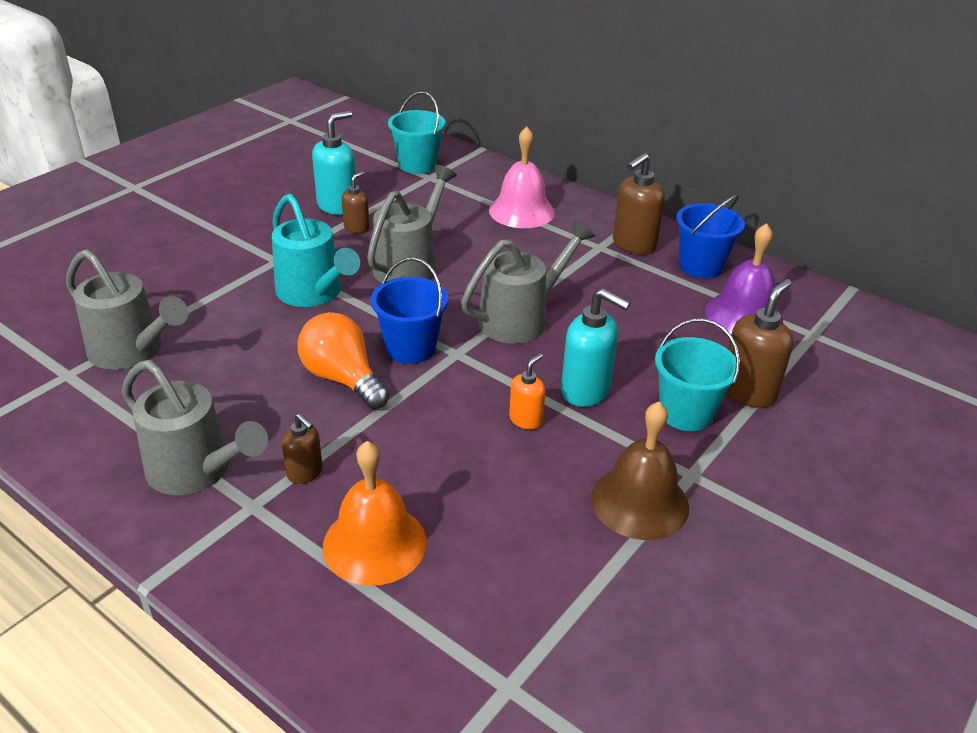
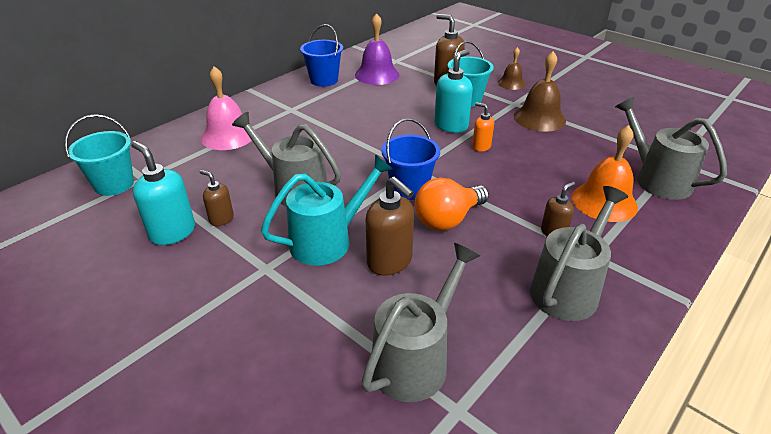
camera: 85 degrees left, 0 degrees up
(521, 318) = (375, 143): grey watering can -> grey watering can (656, 179)
(633, 245) = (292, 98): brown soap dispenser -> brown soap dispenser (390, 262)
(780, 479) = (511, 83): none -> brown bell

